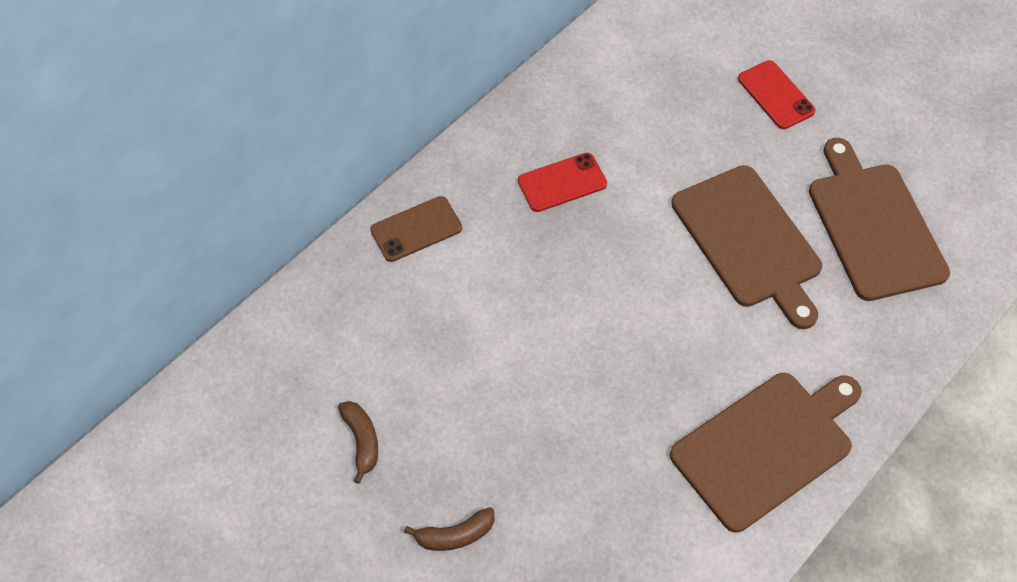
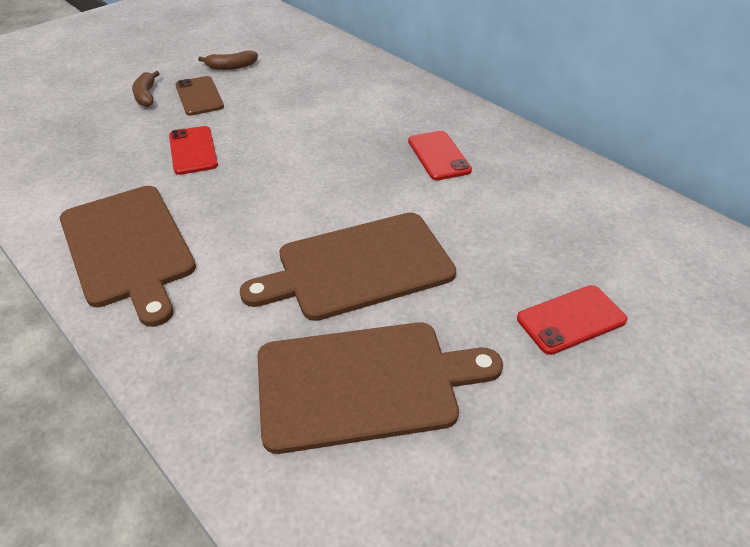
camera: 95 degrees right, 15 degrees down
(416, 229) = (396, 88): brown phone -> brown phone (199, 96)
(584, 433) = (193, 150): none -> red phone

